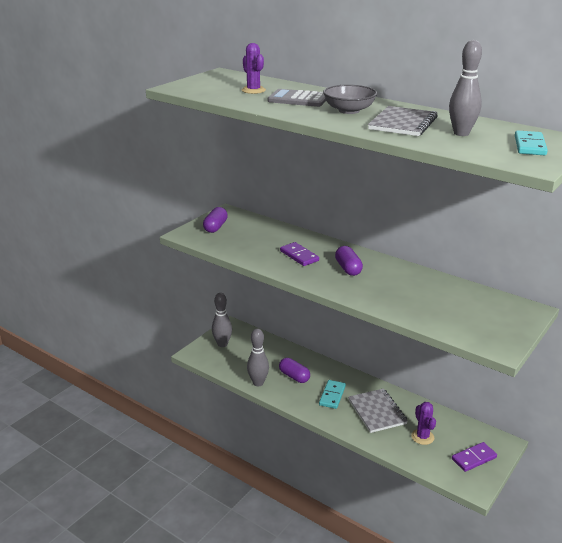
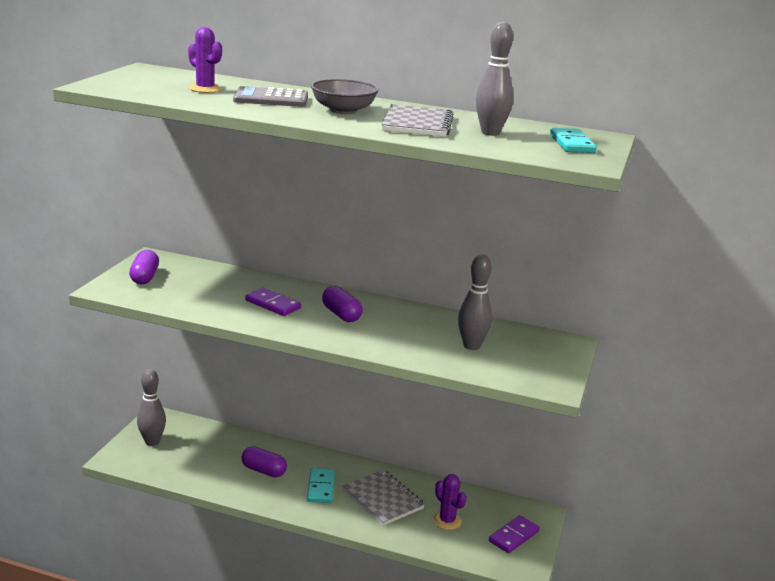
camera: 20 degrees left, 5 degrees down
(258, 383) = (217, 485): grey bowling pin -> grey bowling pin (471, 346)

